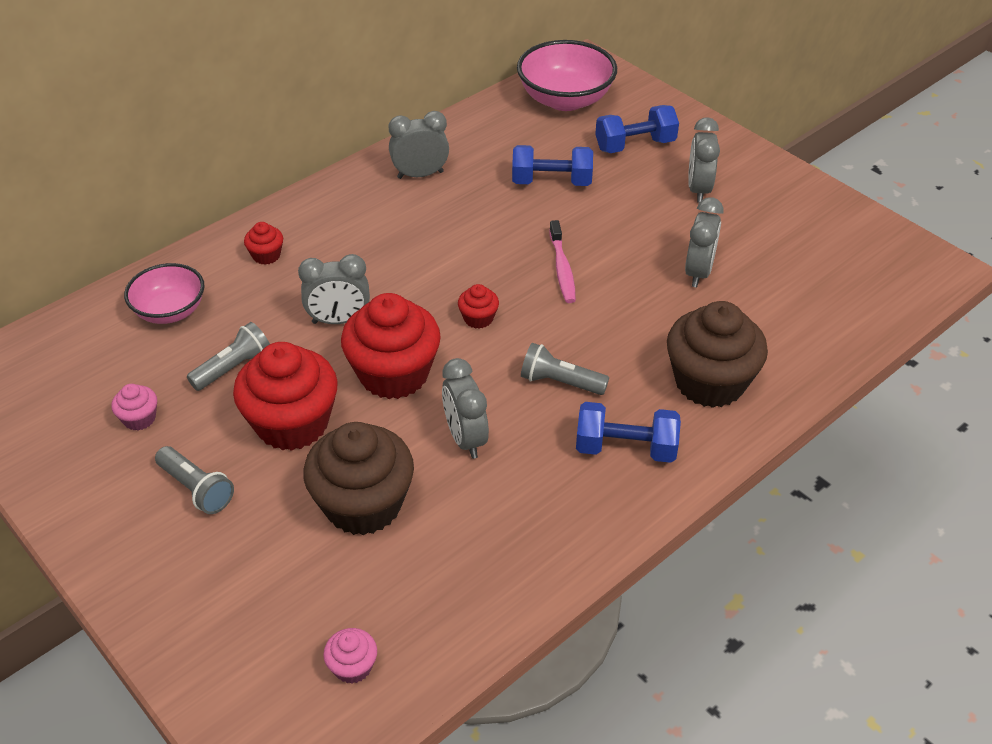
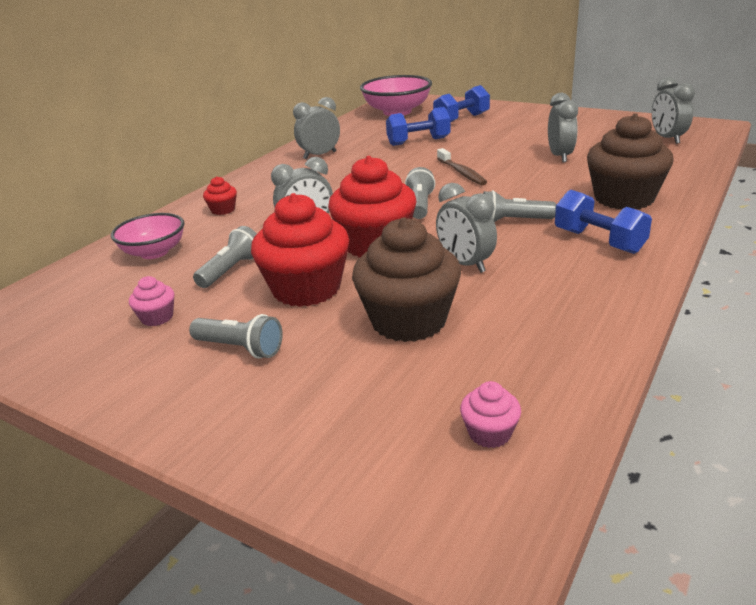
camera: 15 degrees left, 15 degrees down
(478, 318) = (420, 205): red cupcake -> grey flashlight
(562, 269) = (462, 173): pink toothbrush -> brown toothbrush
(625, 448) = (598, 241): blue dumbbell -> blue dumbbell turned 60 degrees clockwise
(698, 189) = (522, 127): grey clock -> grey clock (667, 138)

